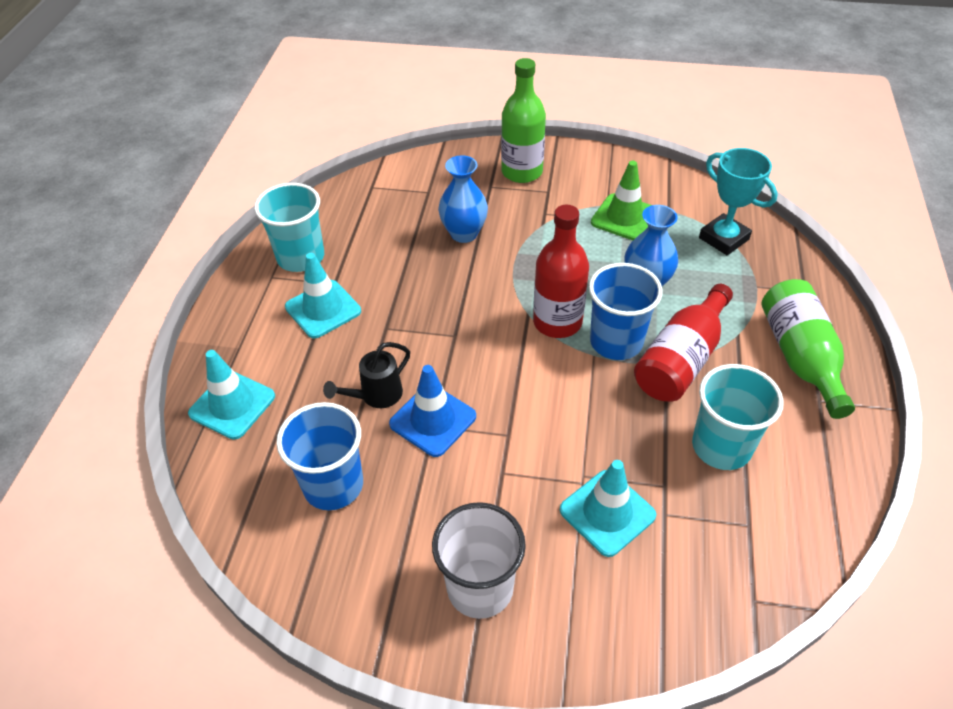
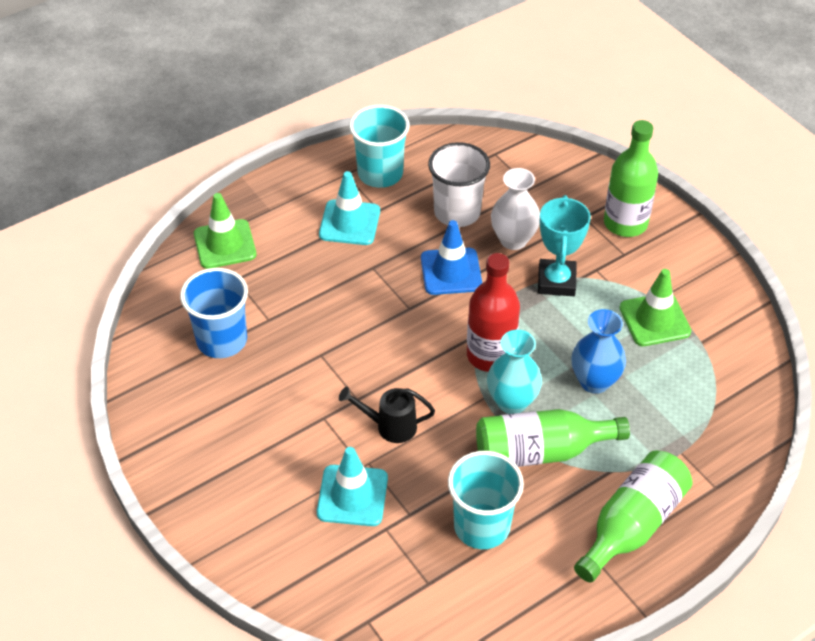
camera: 45 degrees right, 0 degrees up
(232, 405) = (225, 244): turquoise traffic cone -> green traffic cone
(376, 395) = (311, 307): black watering can -> black watering can (390, 426)
(433, 420) = (324, 351): blue traffic cone -> blue traffic cone (451, 271)
(464, 233) = (513, 240): blue vase -> white vase
(480, 588) = (227, 467): white cup -> white cup (457, 212)
(616, 342) = (512, 402): blue cup -> turquoise vase
(681, 359) = (540, 452): red bottle -> green bottle
(723, 238) = (712, 398): turquoise trophy -> turquoise trophy (556, 281)

